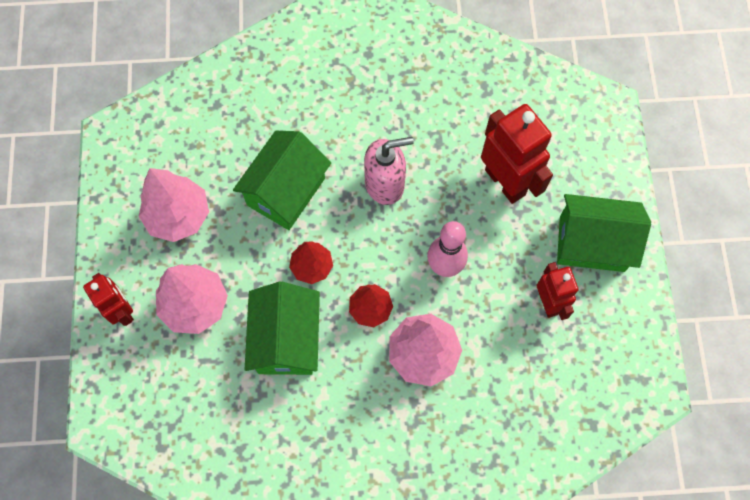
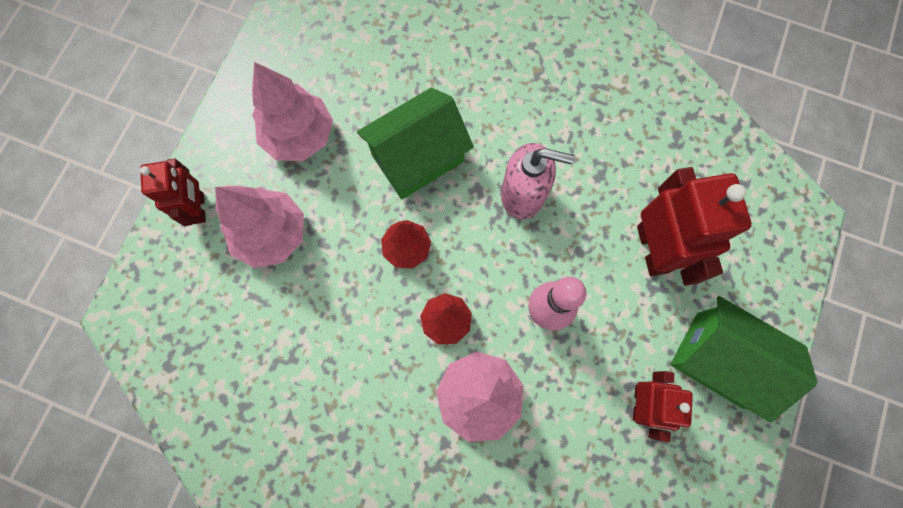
camera: 25 degrees right, 5 degrees up
(286, 340) = (345, 313): green house -> none

